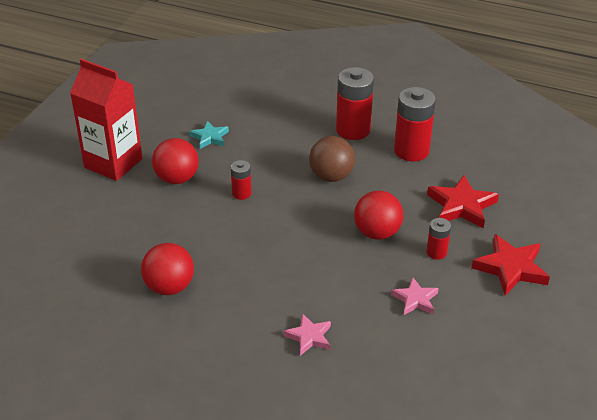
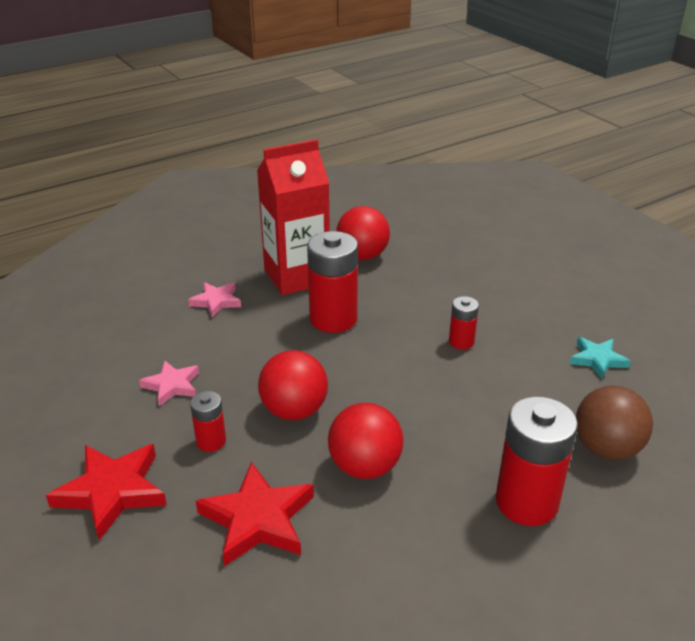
camera: 125 degrees right, 5 degrees down
(113, 163) = (588, 280): red carton -> red carton (297, 276)
(177, 179) = (526, 309): red ball -> red ball (365, 466)
(331, 176) = (433, 425): brown ball -> brown ball (606, 448)
(411, 151) = (423, 541): red battery -> red battery (333, 319)

